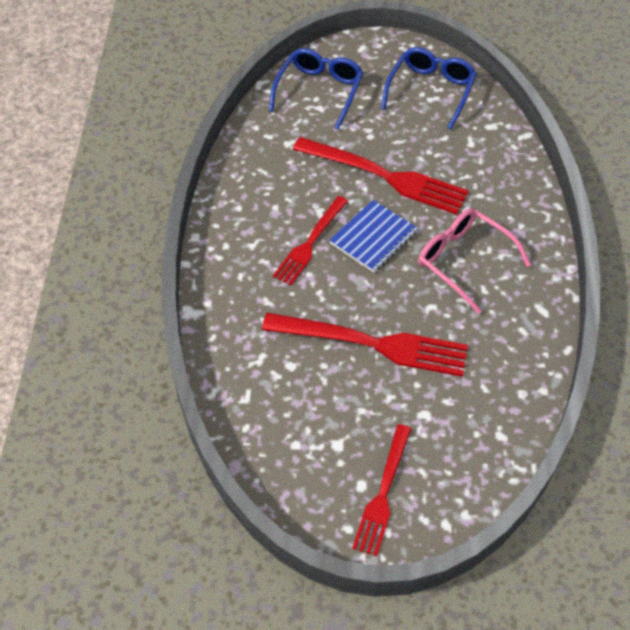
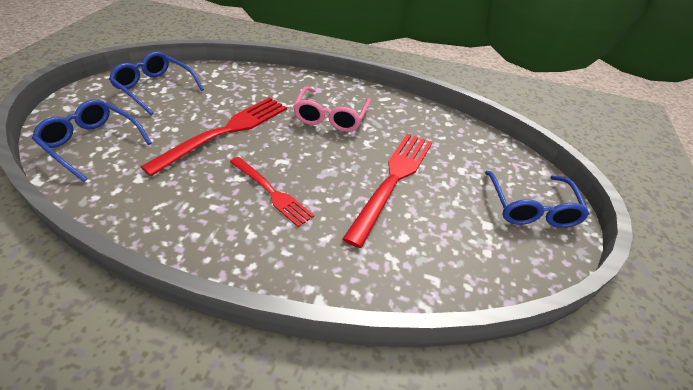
camera: 80 degrees left, 10 degrees down
(373, 238) = (286, 154): blue notebook -> none
(383, 494) = (531, 208): red fork -> blue glasses
(463, 260) = (330, 117): pink glasses -> pink glasses turned 45 degrees counterclockwise

